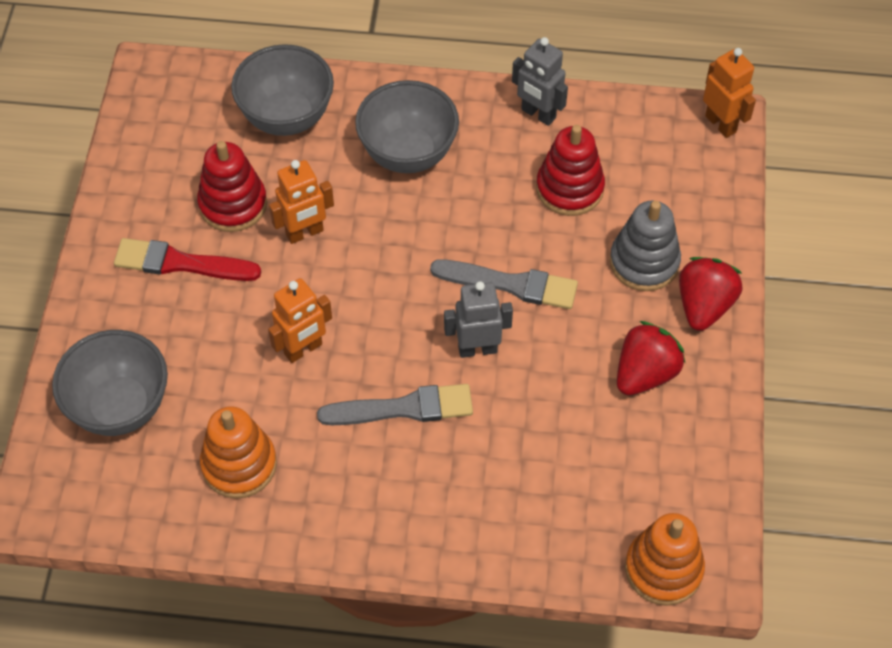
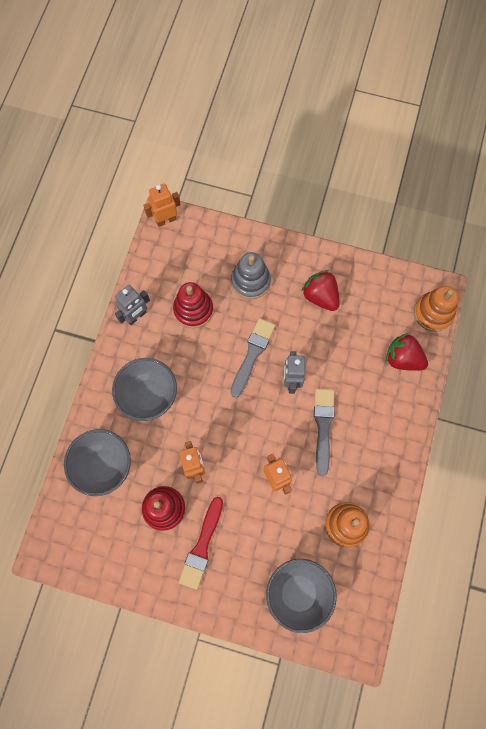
camera: 80 degrees left, 15 degrees up
(704, 306) = (284, 257): red strawberry -> red strawberry (403, 359)

